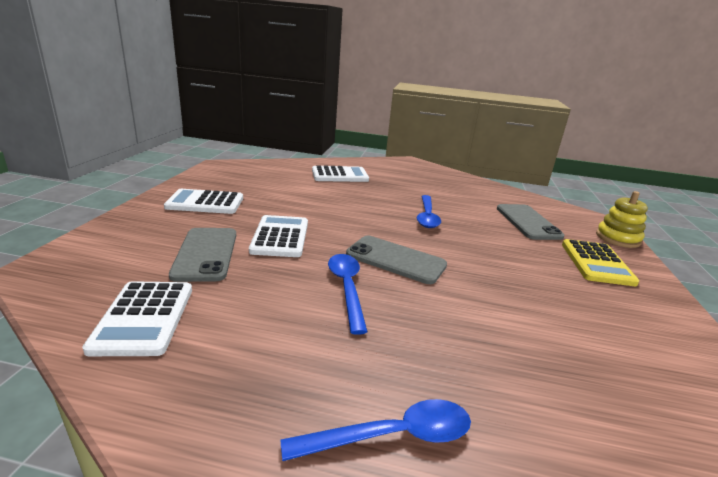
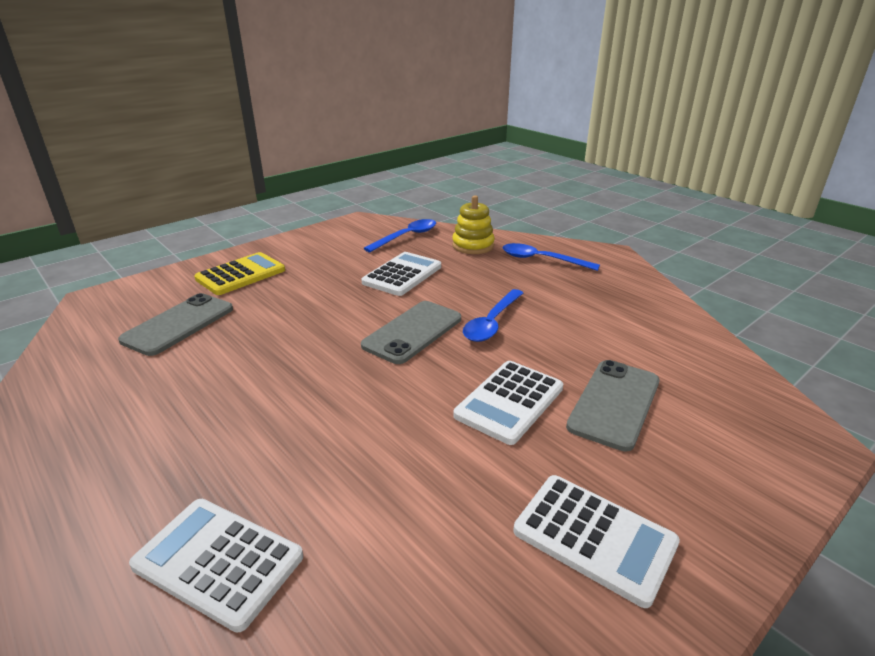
camera: 140 degrees left, 5 degrees up
(144, 318) = (677, 350): white calculator -> white calculator (402, 275)
(395, 260) = (412, 332): grey phone -> grey phone turned 60 degrees clockwise
(427, 216) = (276, 373): blue spoon -> blue spoon (406, 237)
(617, 238) = (150, 282): yellow stacking toy -> yellow stacking toy (473, 246)

